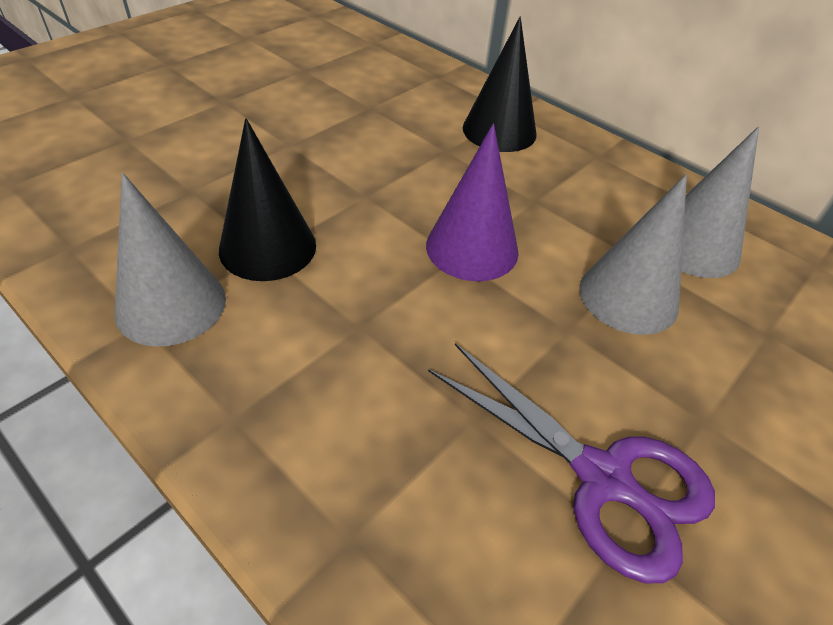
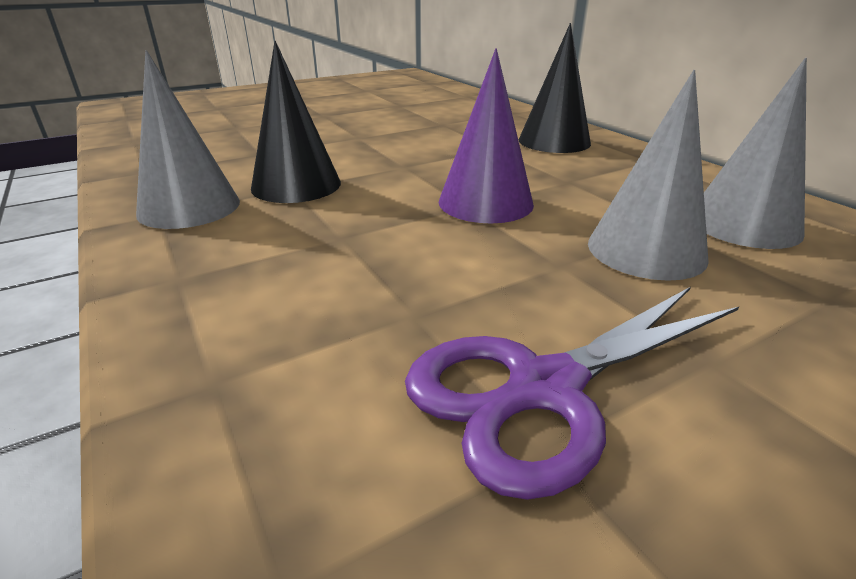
camera: 20 degrees right, 15 degrees down
(602, 478) = (545, 388): purple scissors -> purple scissors turned 90 degrees clockwise

